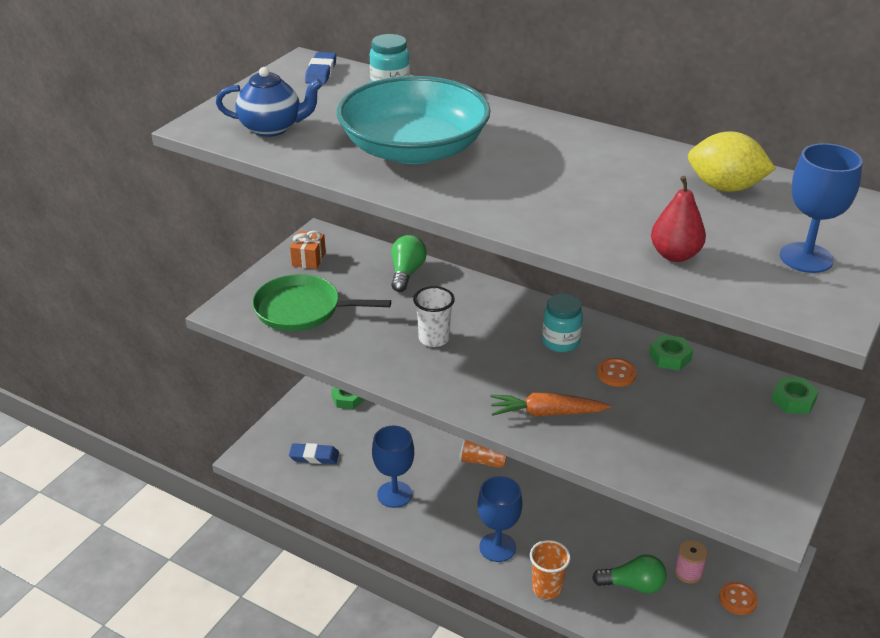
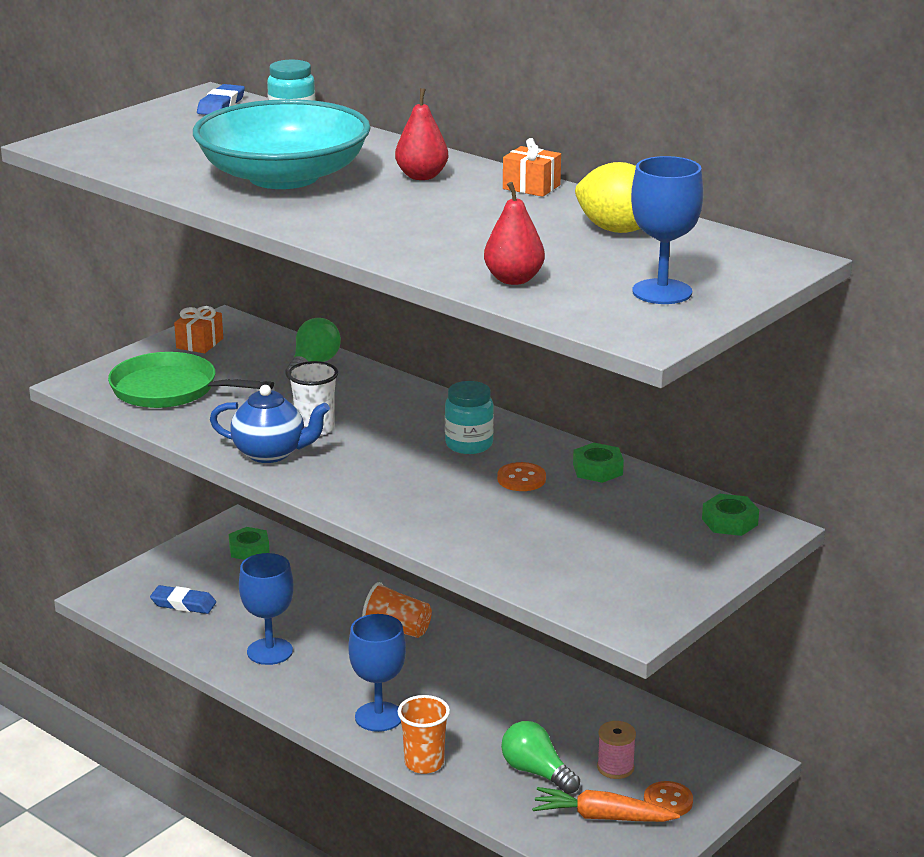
camera: 10 degrees right, 10 degrees down
(272, 128) = (135, 150): blue teapot -> blue teapot (271, 453)
(529, 139) = (422, 176): none -> red pear
(546, 413) = (415, 507): orange carrot -> orange carrot (602, 817)
(624, 144) = (531, 187): none -> orange gift
(633, 585) = (537, 772): green light bulb -> green light bulb turned 150 degrees counterclockwise

